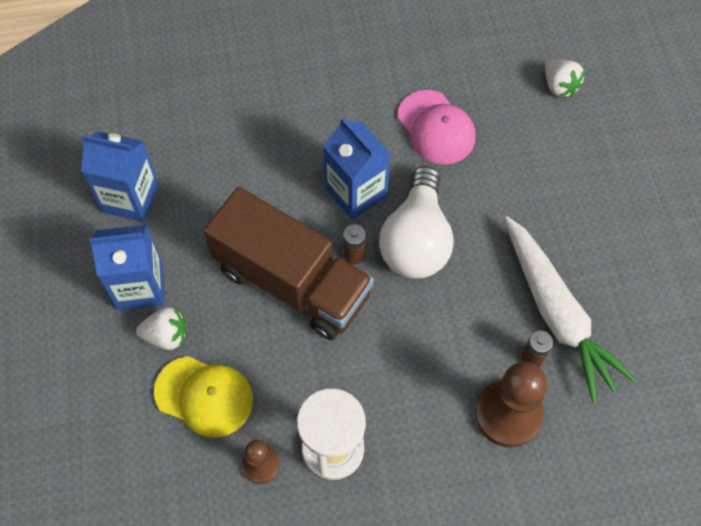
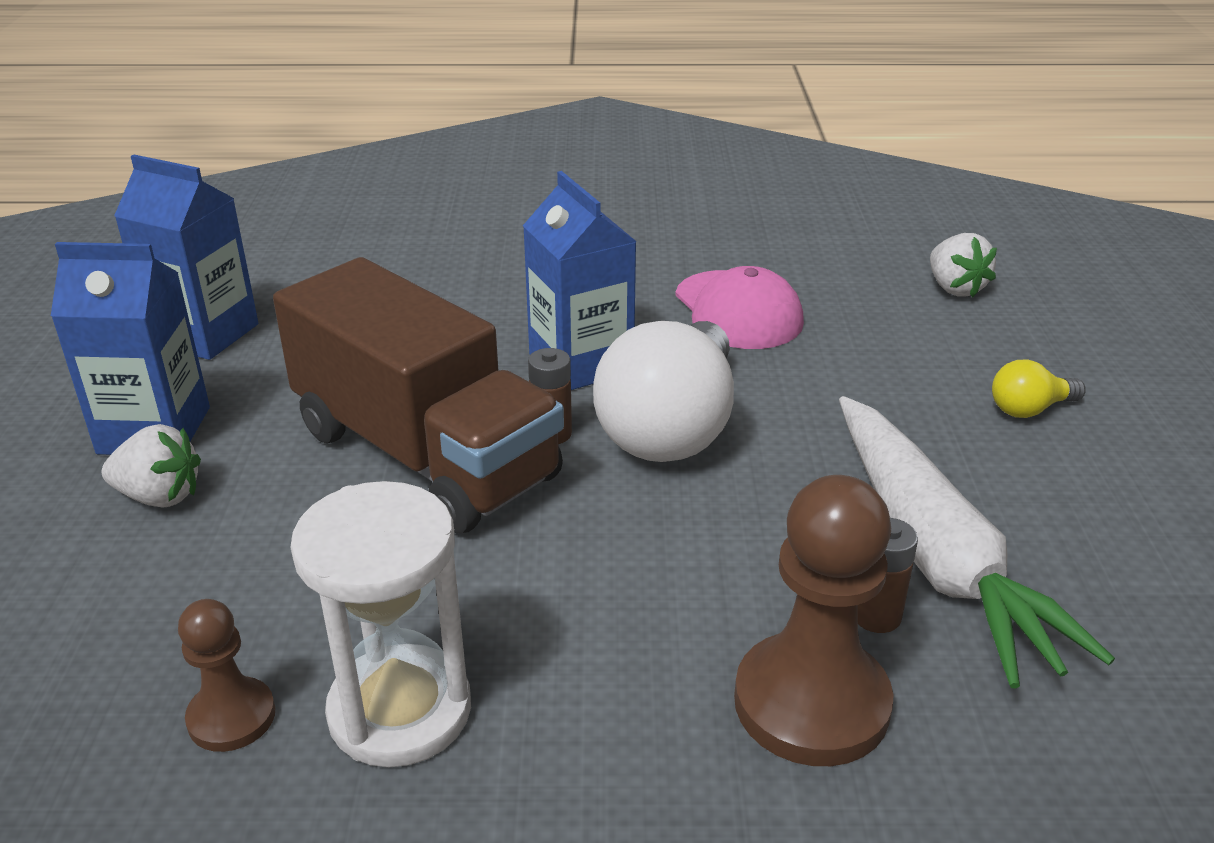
camera: 10 degrees right, 30 degrees down
(204, 396) = (178, 589): yellow cap -> none
(601, 195) = (1029, 409): none -> yellow light bulb

